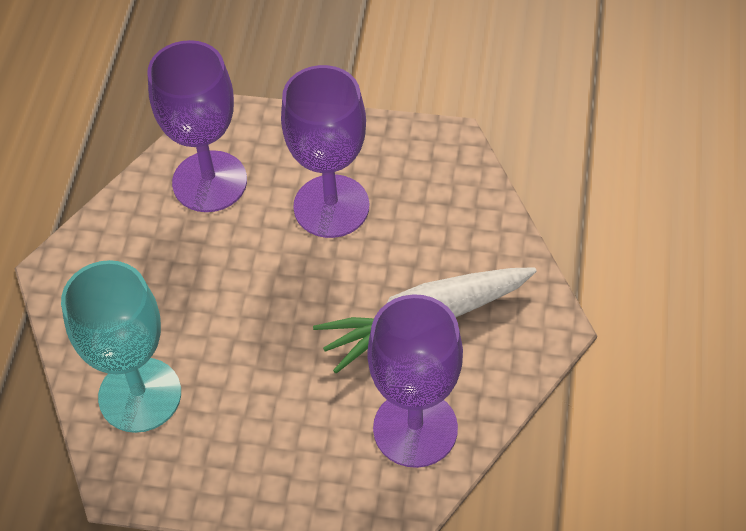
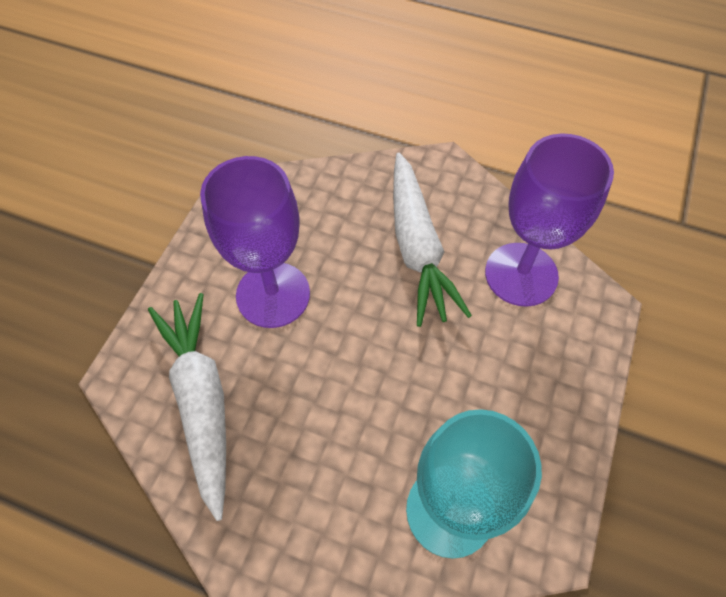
camera: 80 degrees left, 5 degrees up
(209, 181) = (201, 400): purple goblet -> white carrot

